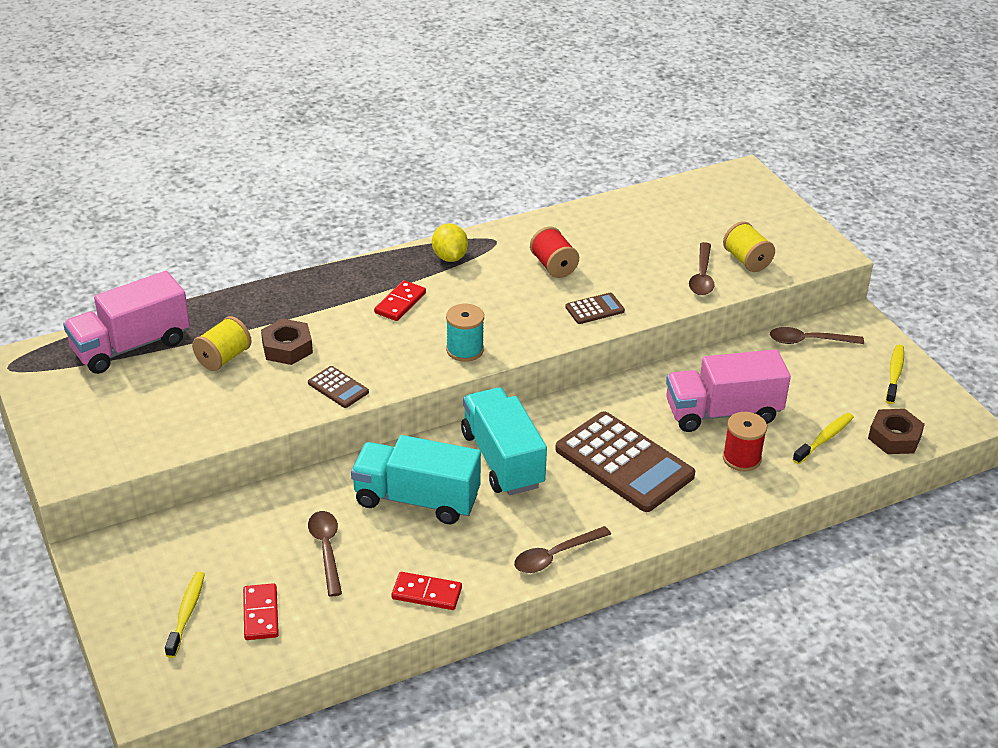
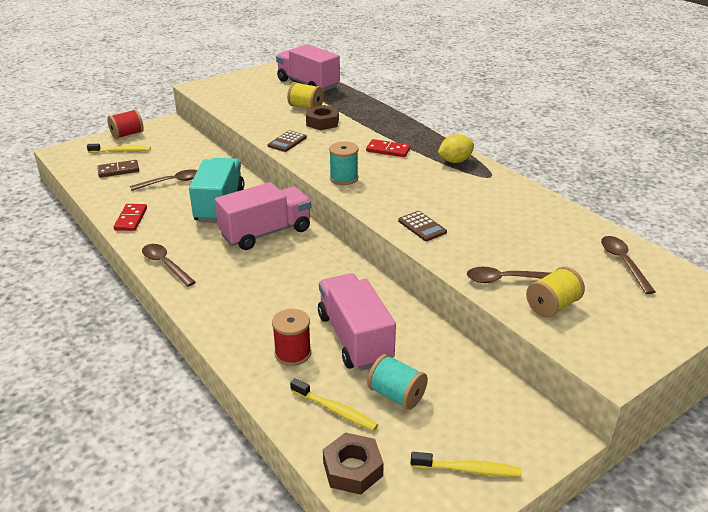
camera: 80 degrees right, 5 degrees down
(261, 614) = (118, 170): red domino -> brown domino
(502, 460) = (266, 233): turquoise truck -> pink truck
(553, 266) = (471, 203): red spool -> red spool (127, 134)
(624, 462) = (274, 288): brown calculator -> none
(807, 398) = (396, 395): none -> turquoise spool
(808, 341) = (495, 394): brown spoon -> brown spoon (623, 263)

